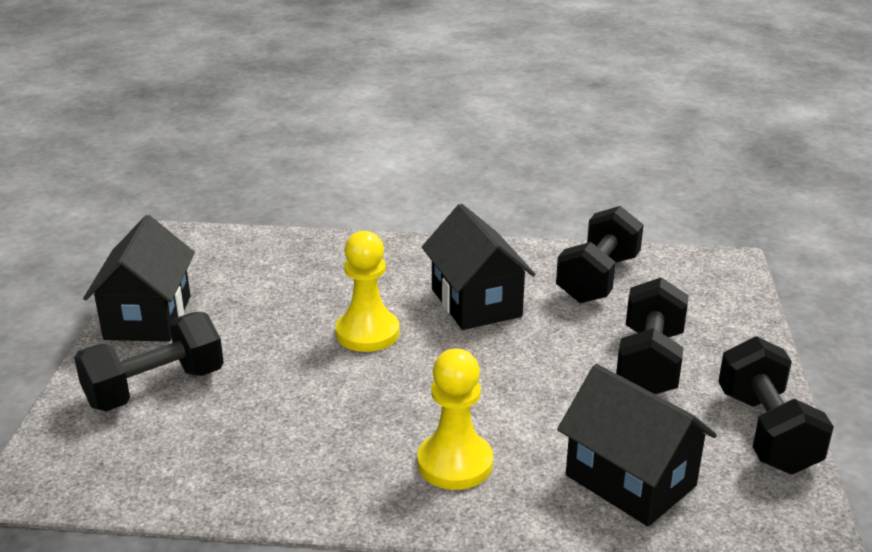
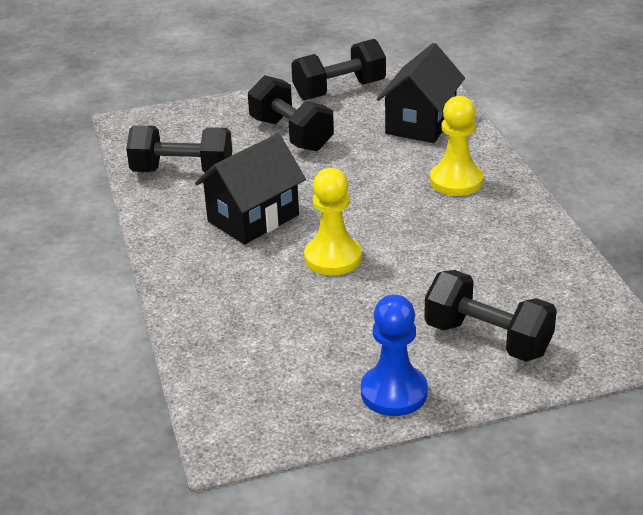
camera: 110 degrees left, 5 degrees up
(148, 317) = (394, 392): black house -> blue pawn
(649, 363) = (291, 134): black dumbbell -> black dumbbell turned 60 degrees clockwise

